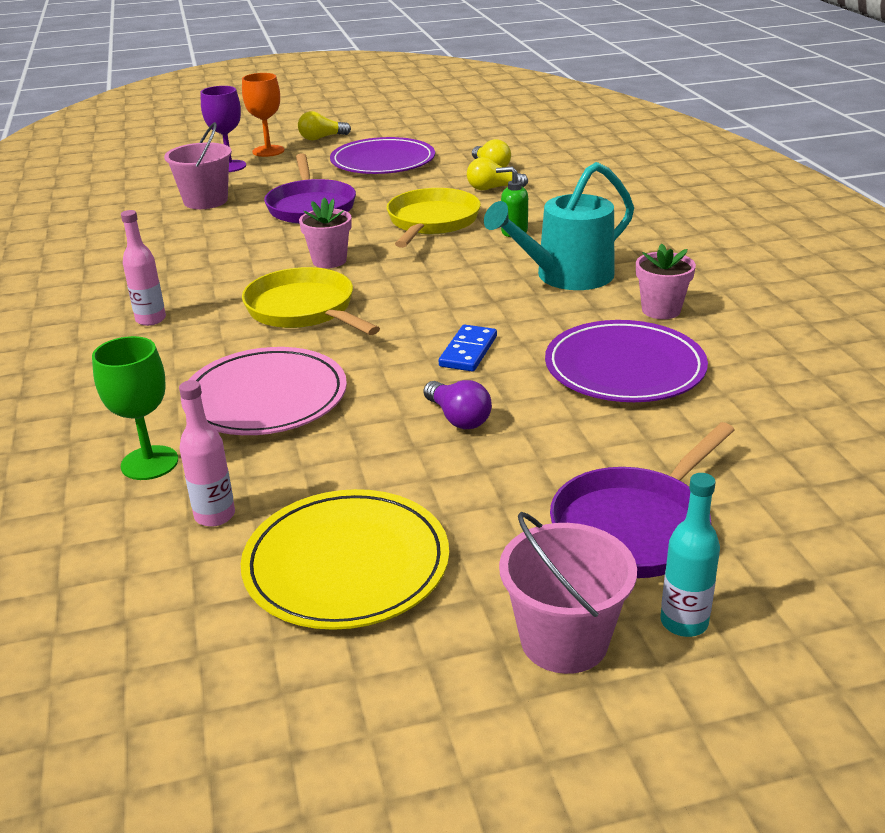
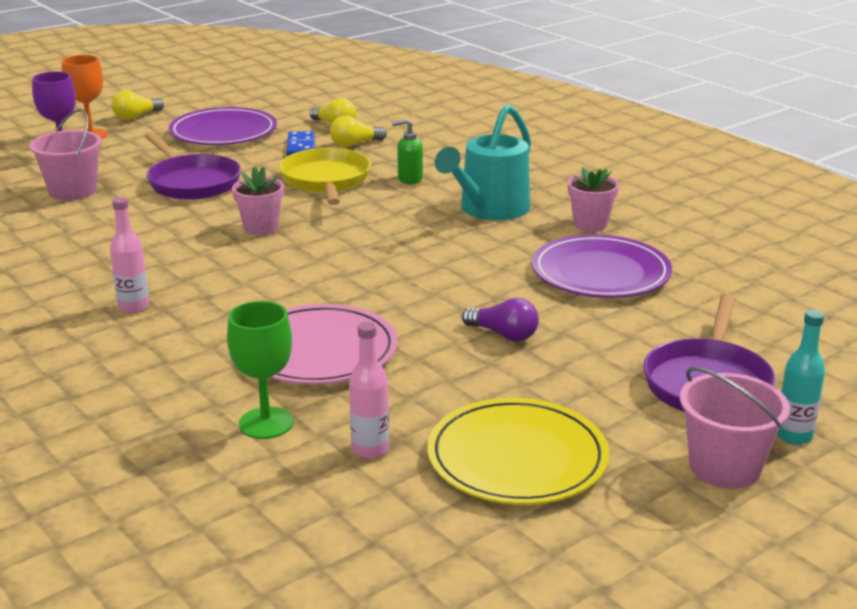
camera: 25 degrees left, 5 degrees down
(304, 310) = (280, 274): yellow pan -> none
(468, 351) = (463, 282): blue domino -> blue domino (301, 146)

